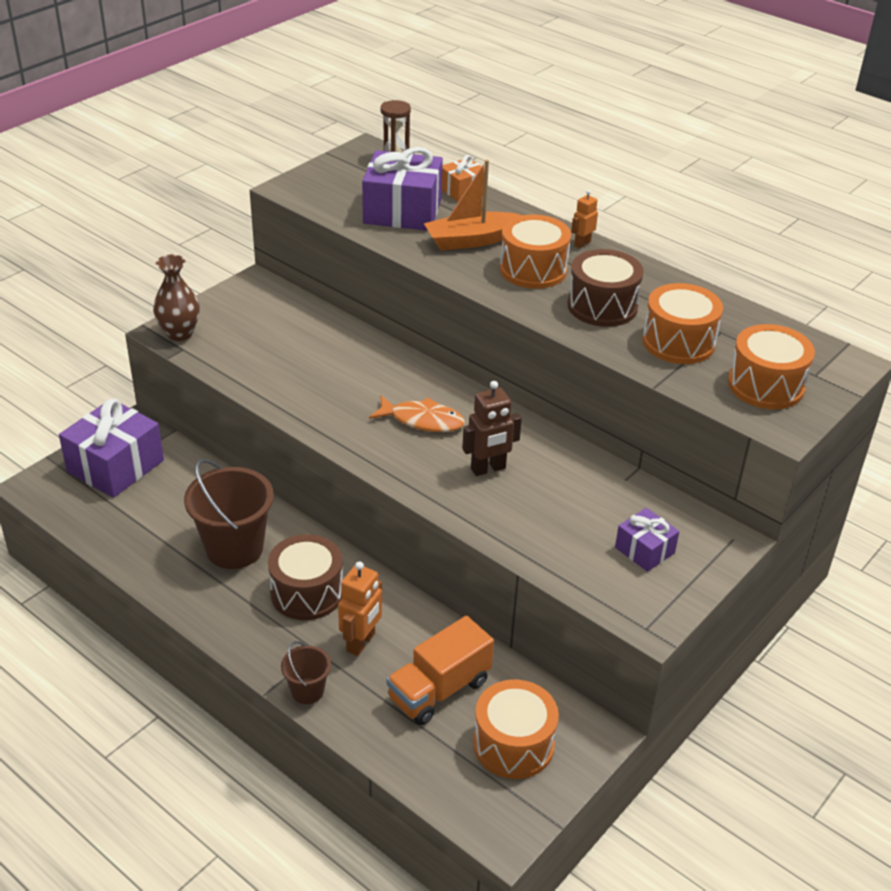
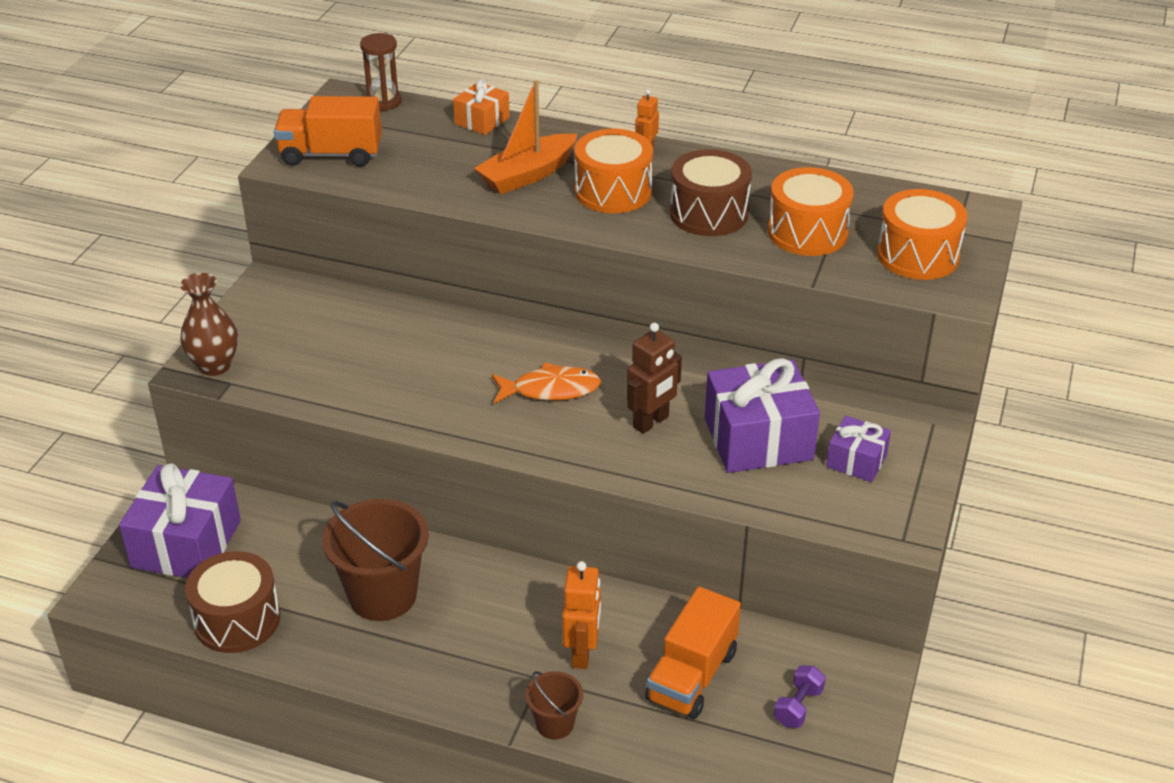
camera: 20 degrees left, 0 degrees up
(307, 593) = (492, 618): brown drum -> brown drum (237, 620)
(328, 190) = (331, 154): none -> orange truck
(402, 211) = (431, 160): purple gift -> purple gift (758, 439)
(513, 744) = (798, 706): orange drum -> purple dumbbell

